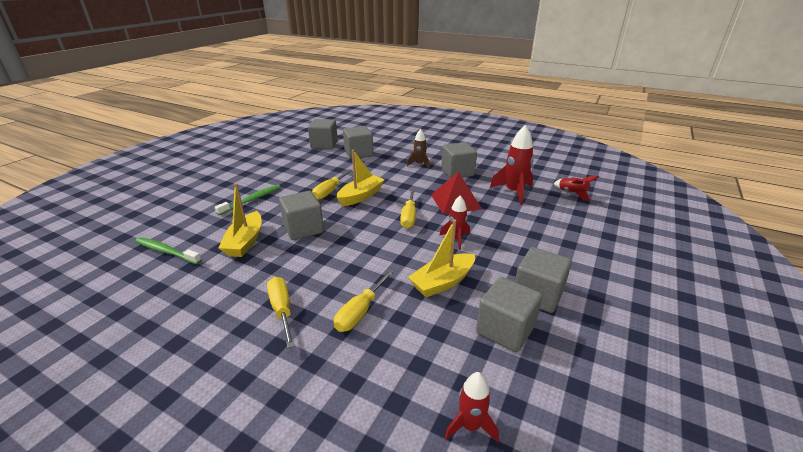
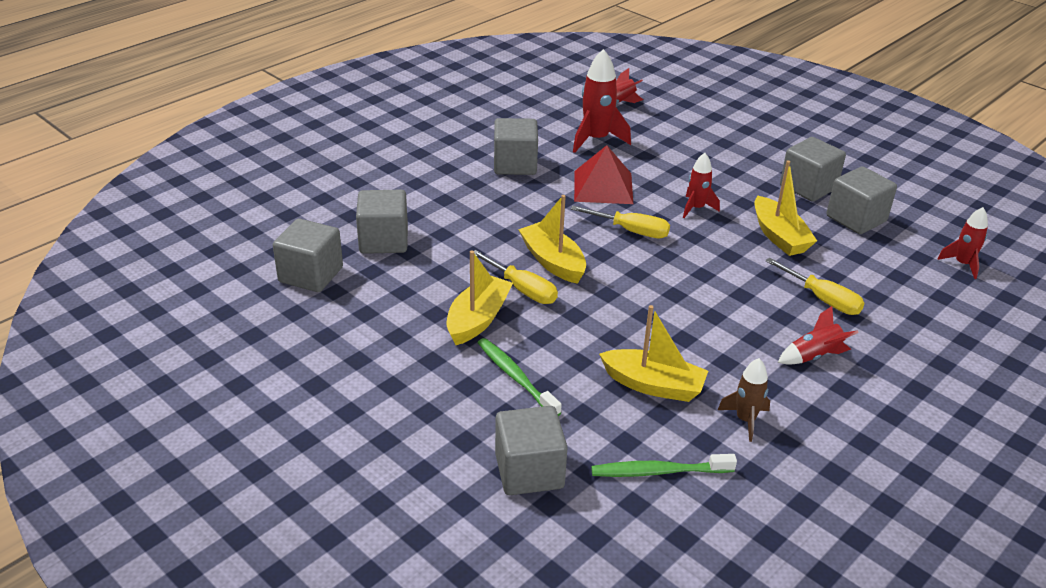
camera: 75 degrees left, 5 degrees up
(166, 251) = (659, 471): green toothbrush -> green toothbrush turned 45 degrees clockwise
(282, 310) = (814, 356): yellow screwdriver -> red rocket
(299, 184) = (478, 319): none -> yellow boat
(303, 229) = (634, 326): grey cube -> grey cube (529, 471)
(419, 164) = (467, 189): brown rocket -> brown rocket (745, 420)

